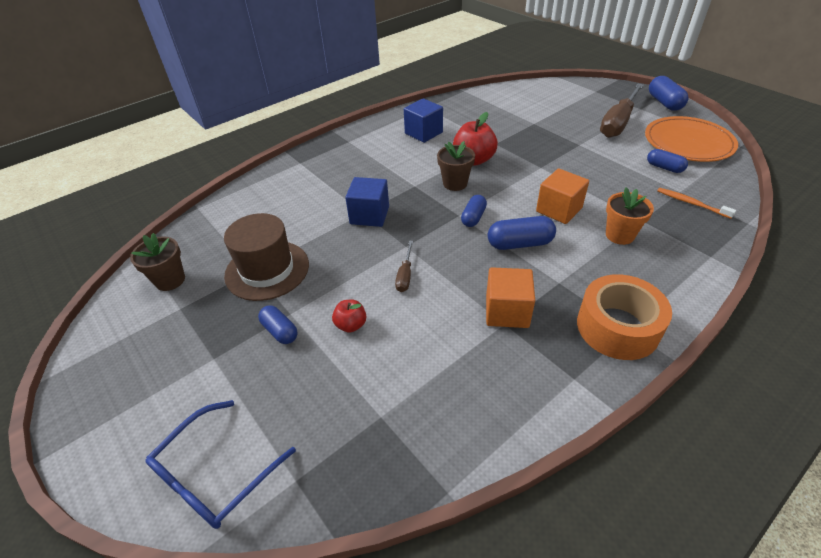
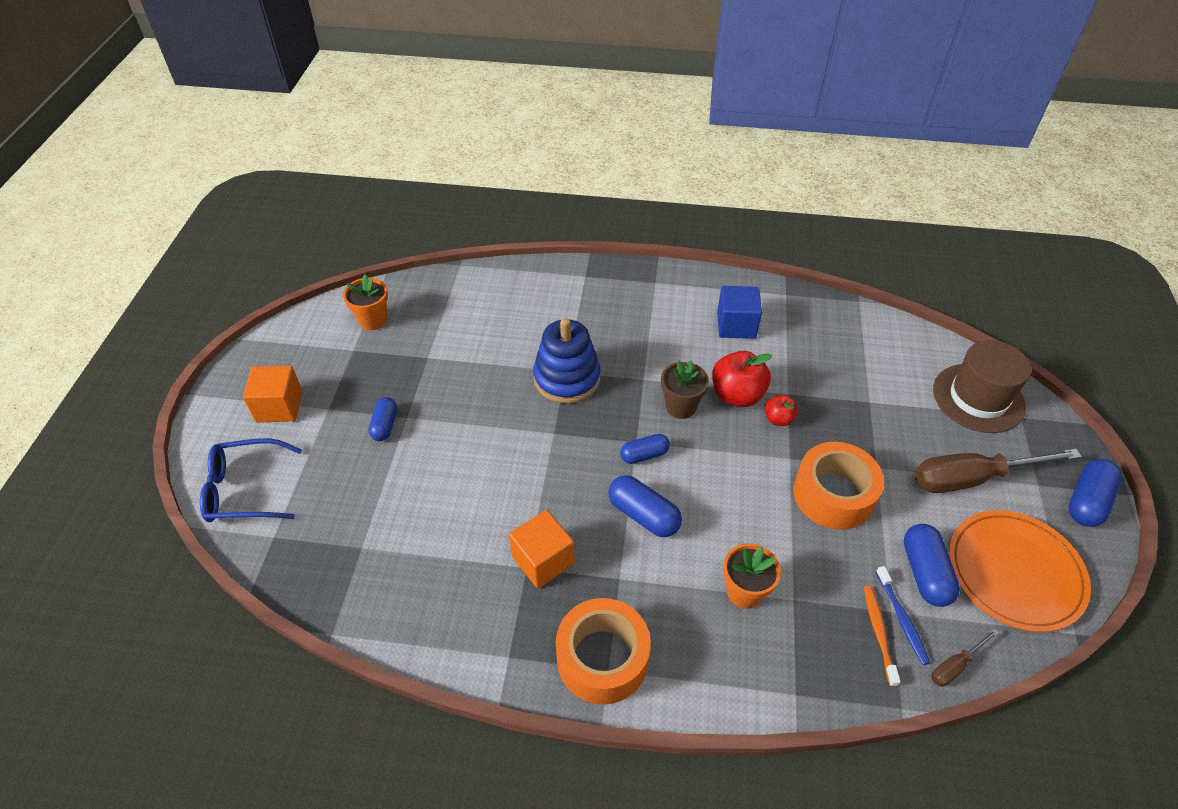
camera: 45 degrees right, 5 degrees up
(170, 280) = (373, 320): brown flower pot -> orange flower pot
(267, 270) = (436, 366): brown hat -> brown hat (978, 398)
(351, 325) = (430, 463): red apple -> red apple (778, 419)
(369, 215) = (567, 378): blue cube -> blue stacking toy
(405, 275) = (517, 458): brown screwdriver -> brown screwdriver (955, 665)
(559, 210) = (731, 516): orange cube -> orange cube (279, 407)
(583, 167) = (833, 495): none -> orange tape
(664, 167) = (925, 573): blue capsule -> blue capsule, size x1.52
(688, 191) = (902, 619): none -> blue toothbrush

